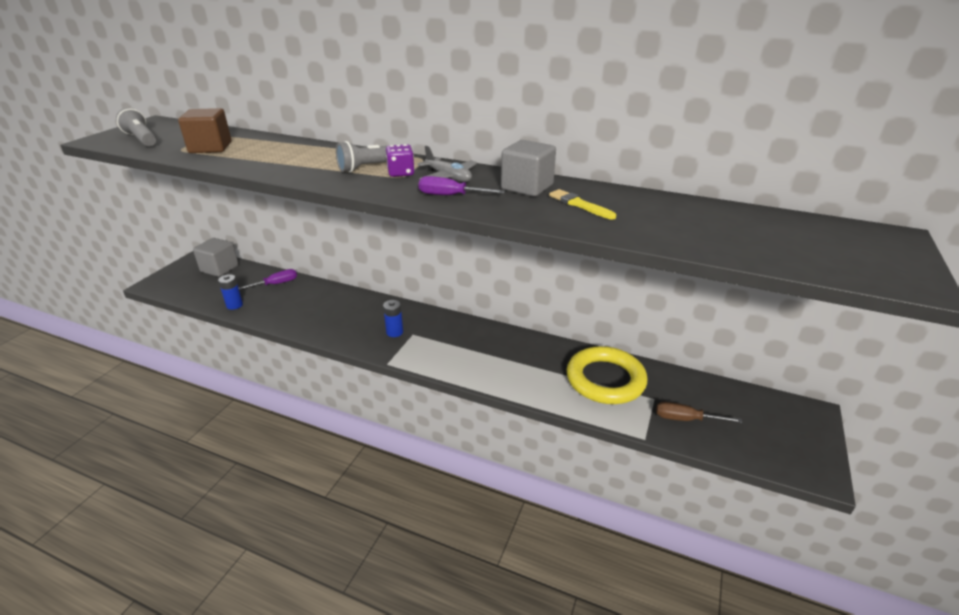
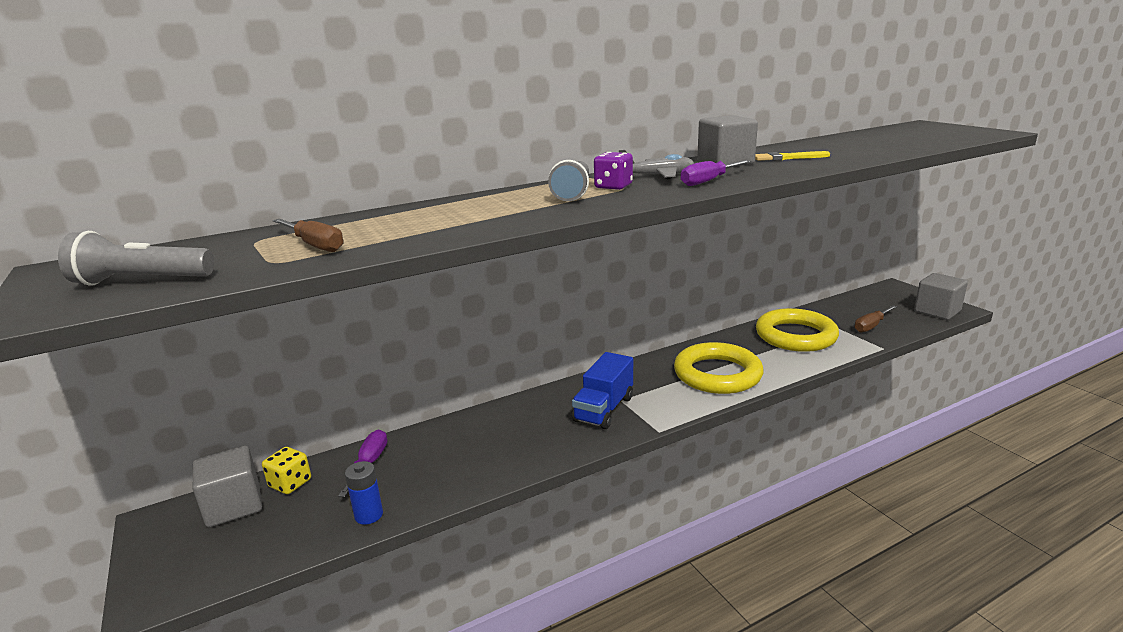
camera: 50 degrees left, 10 degrees down
(210, 148) = (315, 246): brown cube -> brown screwdriver
(245, 273) = (290, 483): none -> yellow dice
(394, 332) = (604, 409): blue battery -> blue truck
(491, 361) = (717, 374): none -> yellow ring
(788, 458) = (937, 311): none -> grey cube

